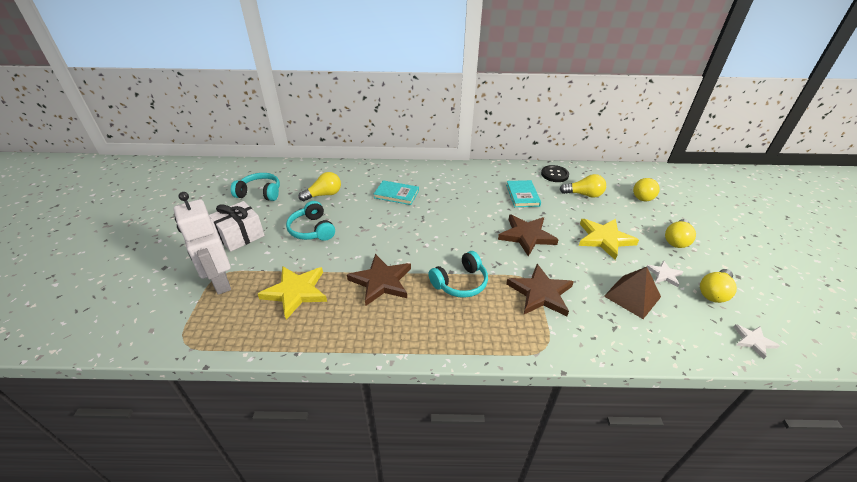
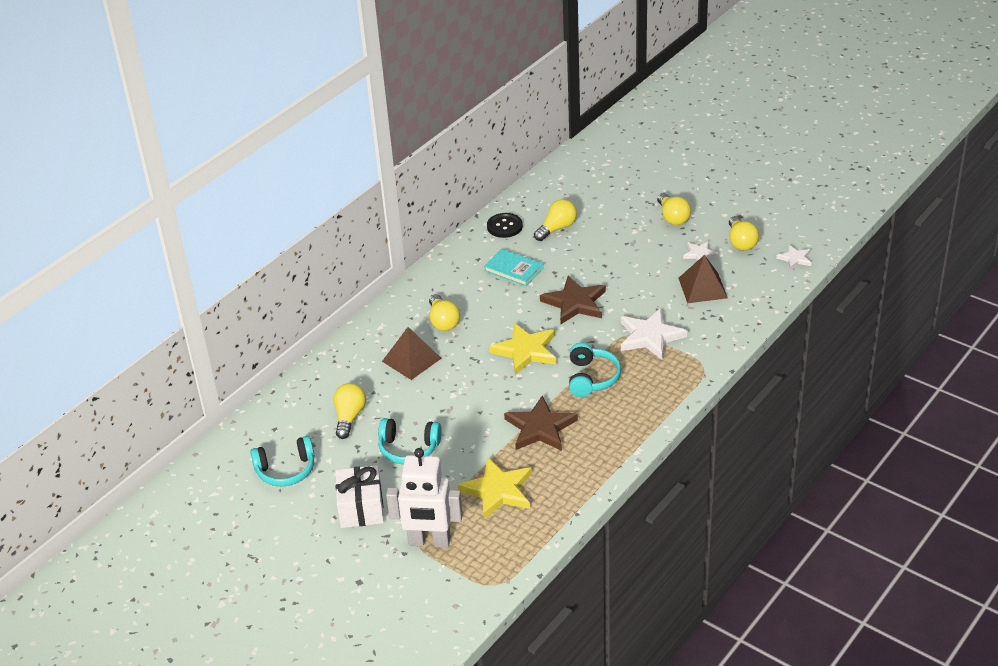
camera: 50 degrees left, 0 degrees up
(260, 193) = (286, 470): turquoise headphones -> turquoise headphones turned 150 degrees counterclockwise
(396, 194) = (411, 359): turquoise book -> brown pyramid
(540, 293) = (650, 336): brown star -> white star
(604, 239) = (628, 258): yellow star -> yellow star (526, 351)
(644, 196) = (600, 192): yellow light bulb -> yellow light bulb (443, 321)

